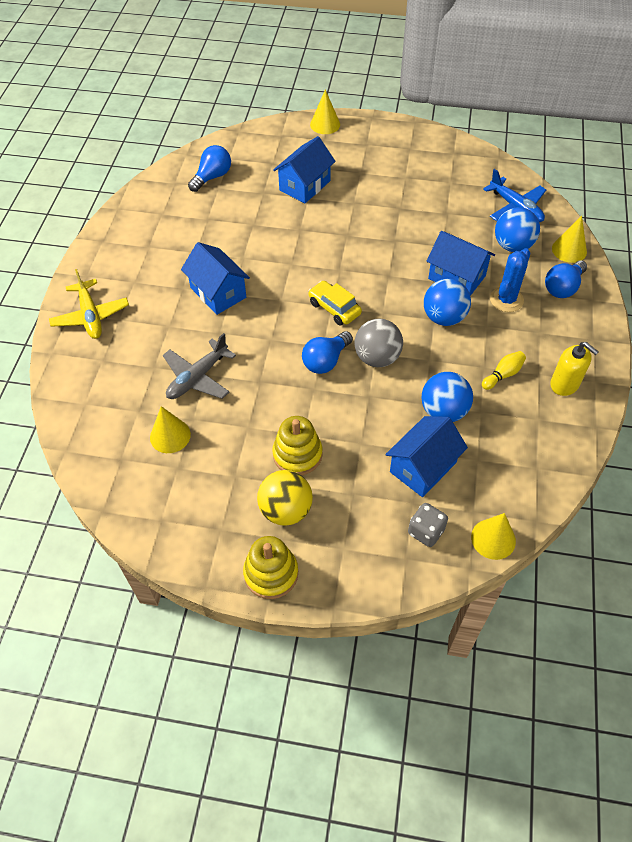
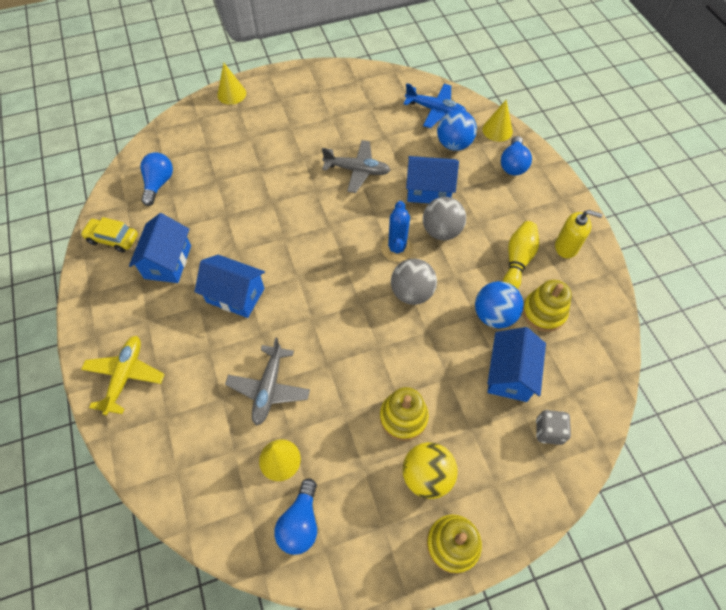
camera: 30 degrees left, 5 degrees up
(90, 316) = (125, 376): yellow plane -> yellow plane turned 120 degrees counterclockwise
(305, 185) = (250, 158): blue house -> blue house (168, 262)
(326, 361) = (371, 316): blue light bulb -> blue light bulb (300, 523)
(334, 308) = (348, 263): yellow car -> yellow car (113, 239)
(398, 233) = (357, 170): none -> grey plane
(444, 317) = (441, 231): blue ball -> grey ball
(493, 539) = (601, 409): yellow cone -> none
(496, 431) = (543, 312): none -> yellow stacking toy
(503, 375) = (517, 260): yellow bowling pin -> yellow bowling pin, size x1.56
(506, 300) = (478, 193): blue cactus -> blue cactus (397, 248)

